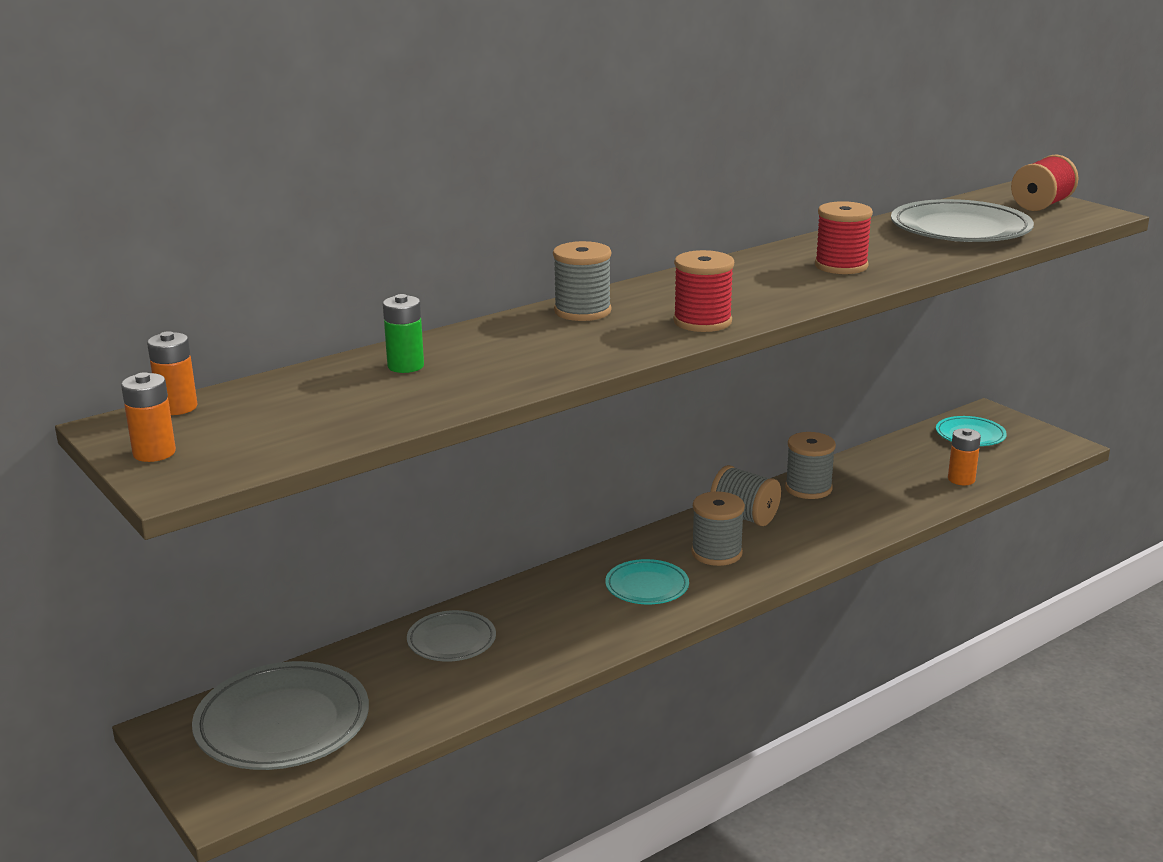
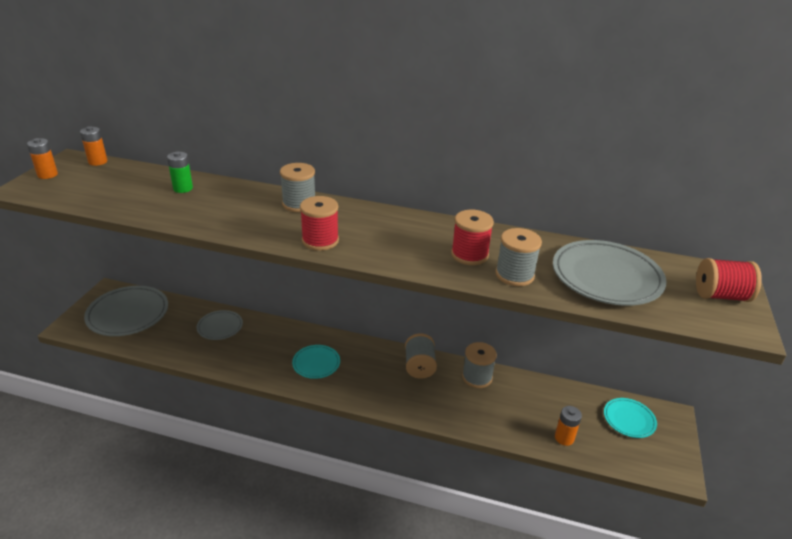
camera: 50 degrees right, 10 degrees up
(716, 553) = (371, 373): grey spool -> grey spool (514, 275)

